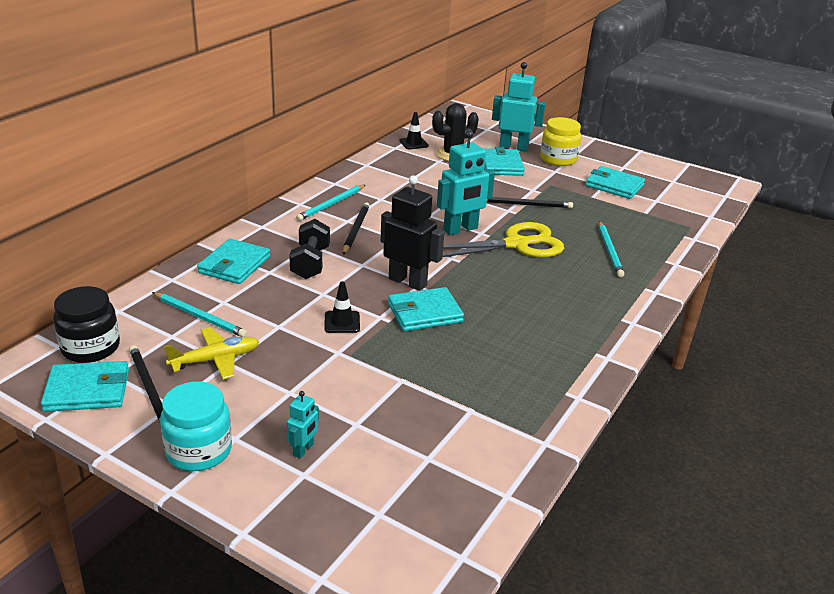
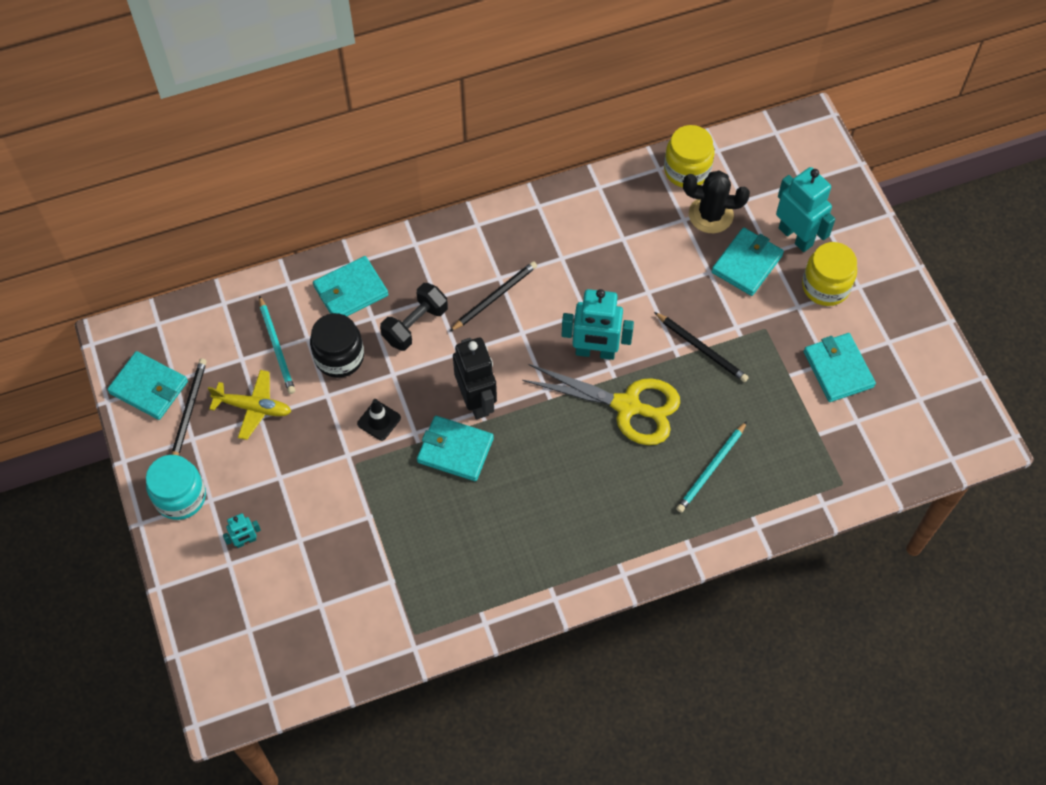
camera: 40 degrees right, 30 degrees up
(90, 348) = (178, 338): black jar -> black jar (339, 357)
(331, 204) = (505, 242): turquoise pencil -> none
(413, 143) = (687, 170): black traffic cone -> yellow jar

